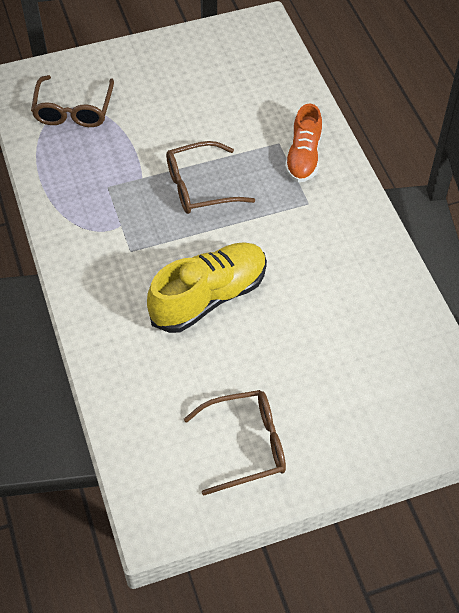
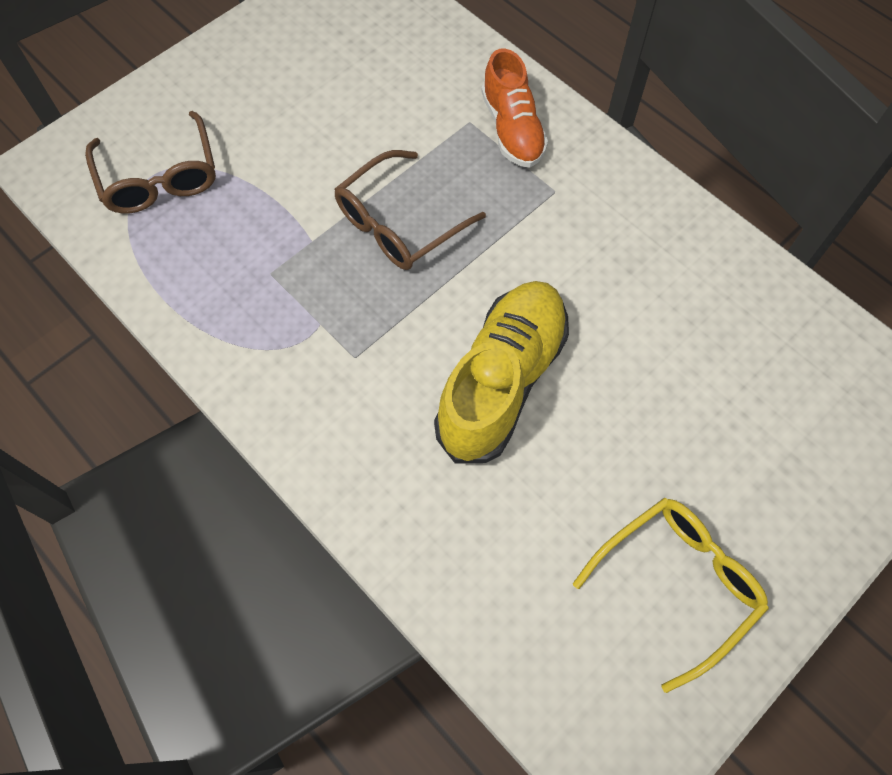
camera: 25 degrees left, 10 degrees up
(245, 445) = (676, 584): brown glasses -> yellow glasses

